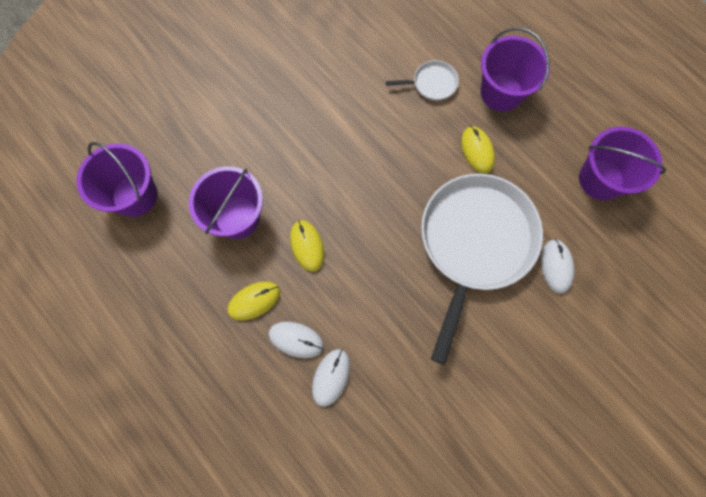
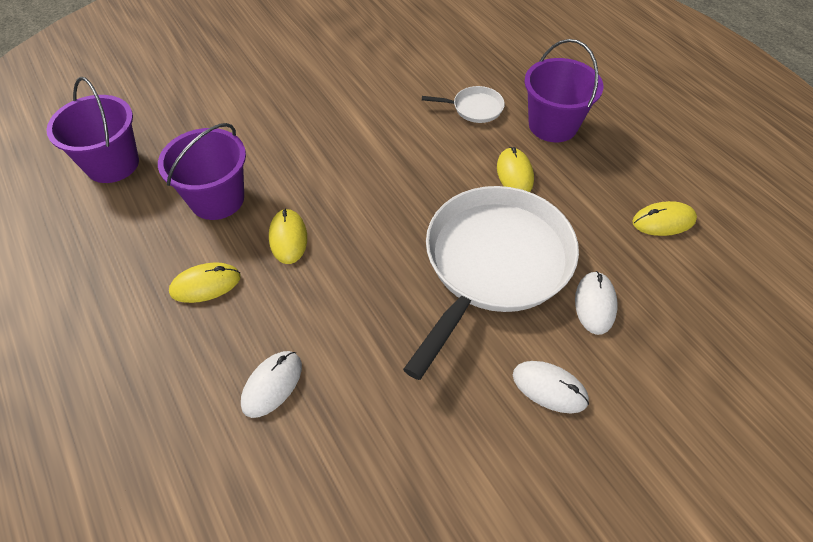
camera: 10 degrees right, 20 degrees down
(296, 339) = (241, 334): white mouse -> white mouse (549, 388)
(601, 179) = (663, 221): purple bucket -> yellow mouse

